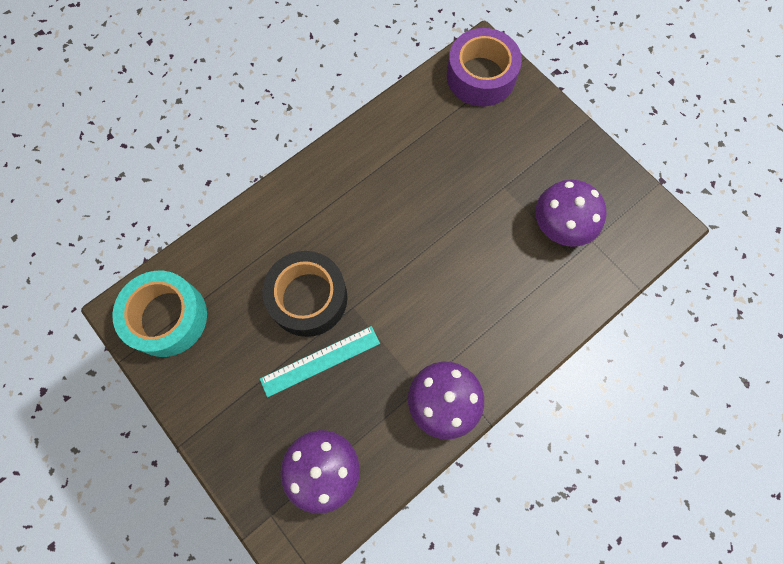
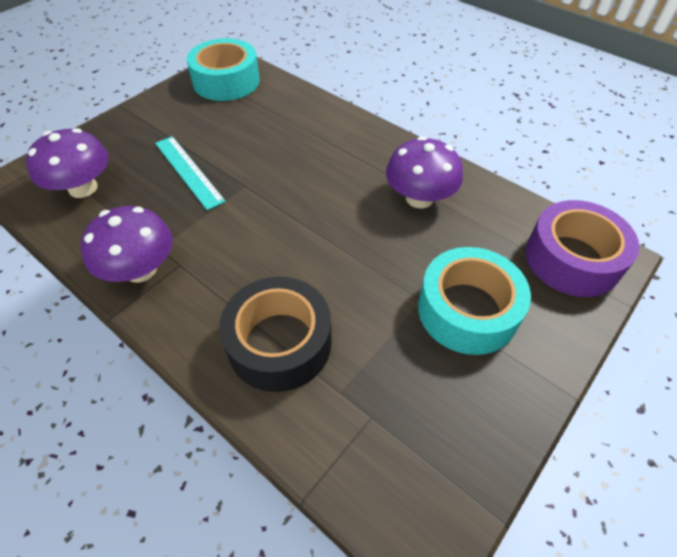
camera: 80 degrees right, 20 degrees down
(308, 298) = (251, 154): black tape -> black tape (279, 343)
(517, 159) = (467, 310): none -> turquoise tape
(561, 225) = (385, 373): purple mushroom -> purple mushroom (419, 198)

